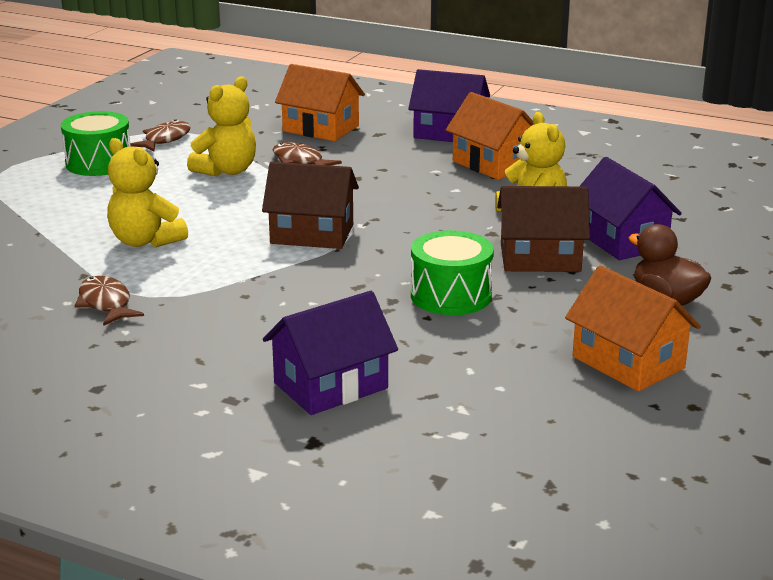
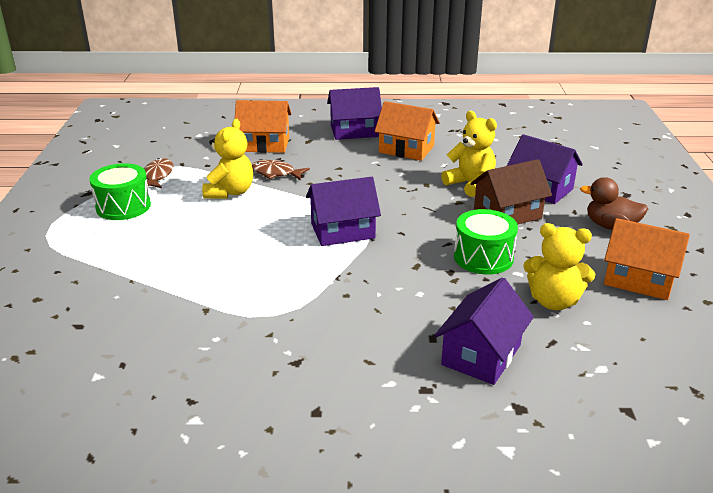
camera: 25 degrees left, 5 degrees up
(106, 304) = (249, 331): brown fish -> none
(145, 241) = (226, 267): yellow teddy bear -> yellow teddy bear (553, 301)
(312, 234) = (342, 231): brown house -> purple house

